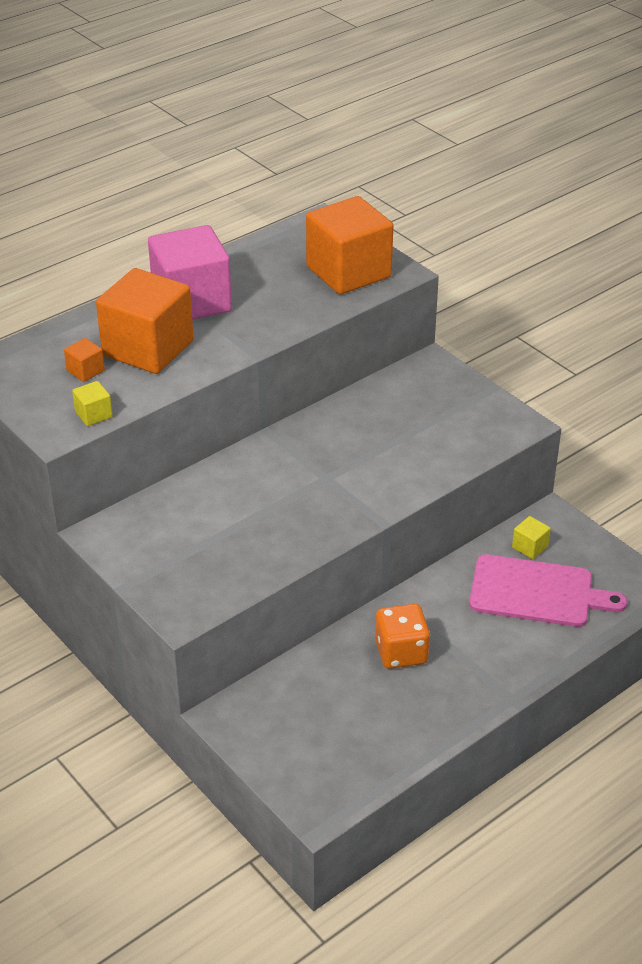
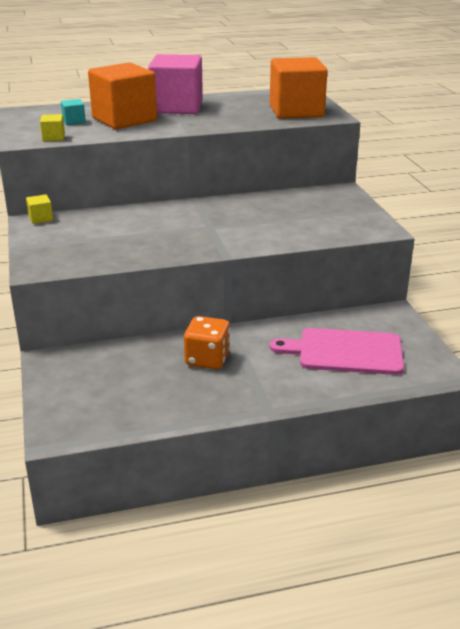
camera: 25 degrees right, 10 degrees down
(85, 371) = (74, 121): orange cube -> turquoise cube
(530, 547) = (361, 325): yellow cube -> yellow cube (40, 218)
(537, 592) = (345, 352): pink cutting board -> pink cutting board turned 150 degrees clockwise

